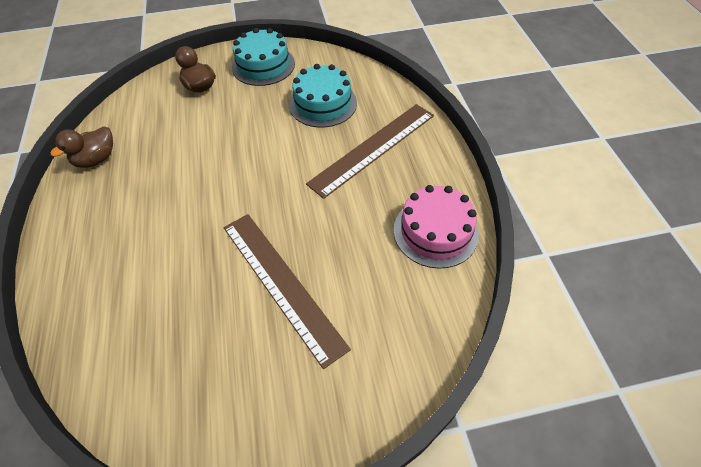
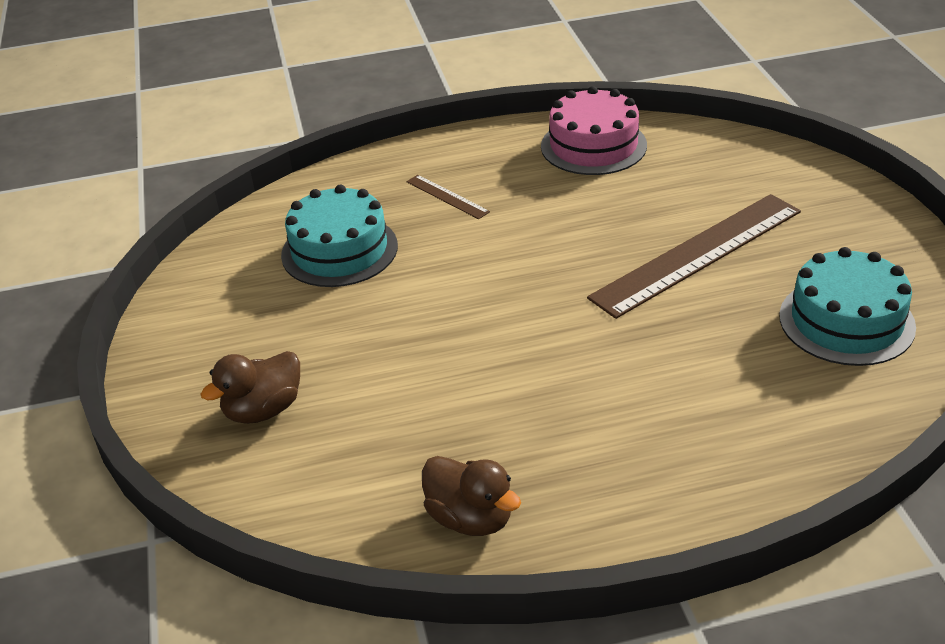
camera: 90 degrees left, 15 degrees down
(263, 65) = (213, 331): turquoise cake -> turquoise cake (846, 321)
(373, 148) = (447, 196): brown ruler -> brown ruler, size x0.43

